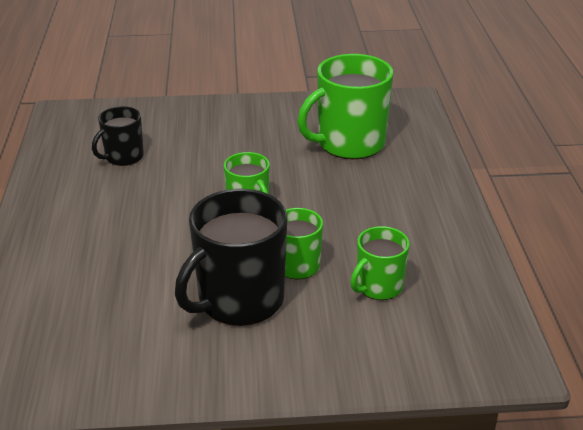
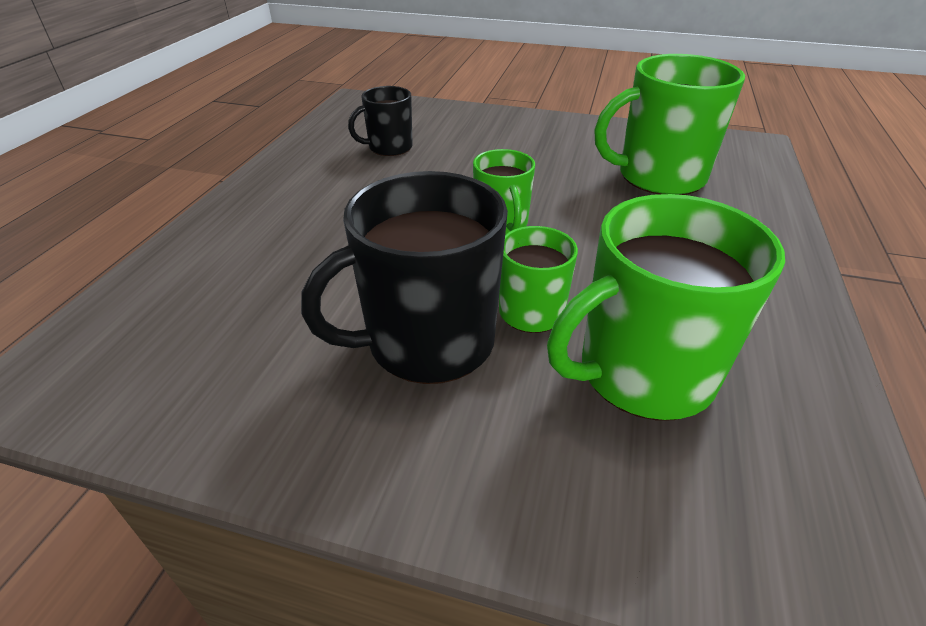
camera: 20 degrees right, 5 degrees up
(378, 286) = (643, 373): green mug -> green mug, size x1.80

